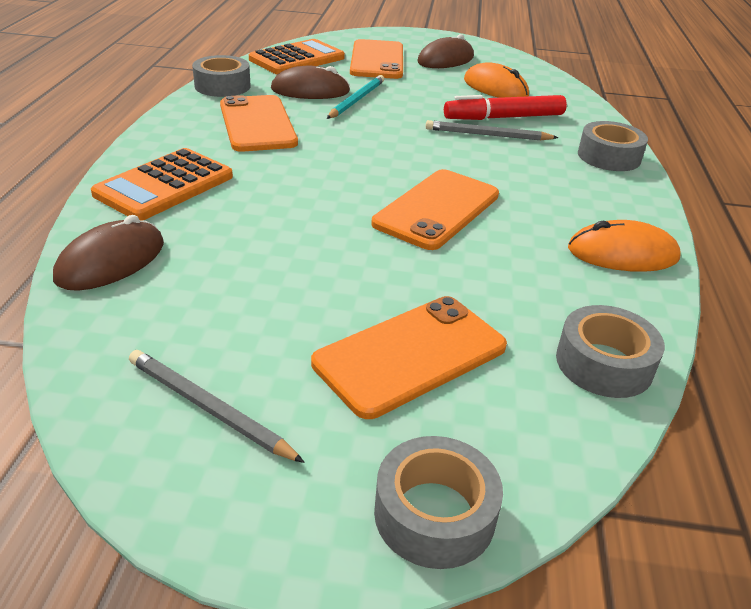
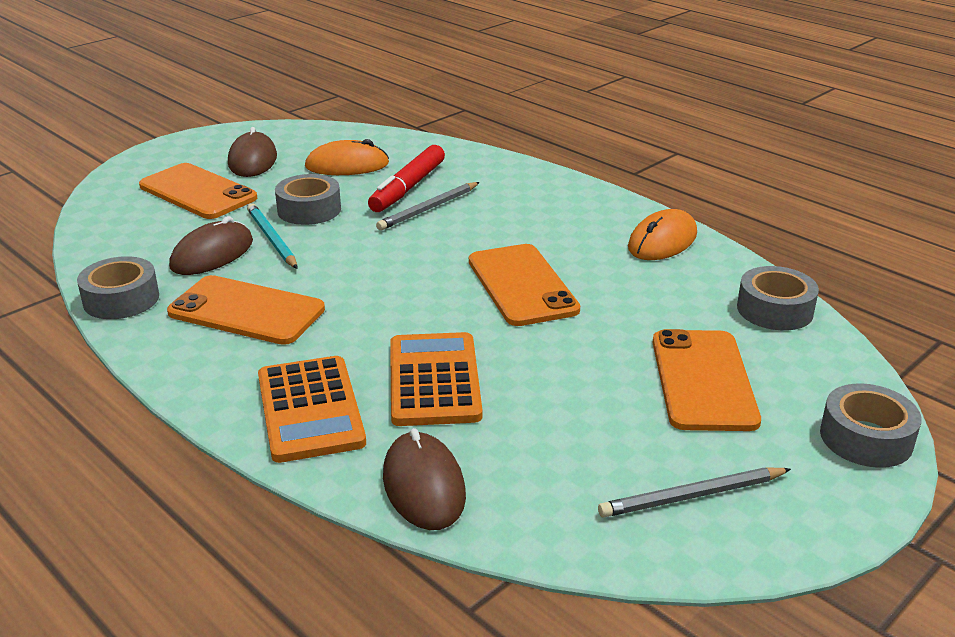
camera: 50 degrees left, 5 degrees down
(297, 59) = (121, 232): orange calculator -> orange calculator (434, 380)
(609, 156) = (528, 178): grey tape -> grey tape (309, 210)

